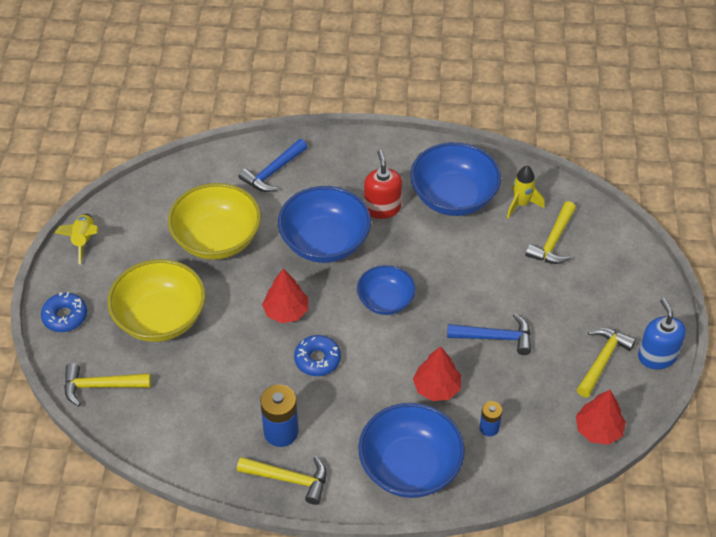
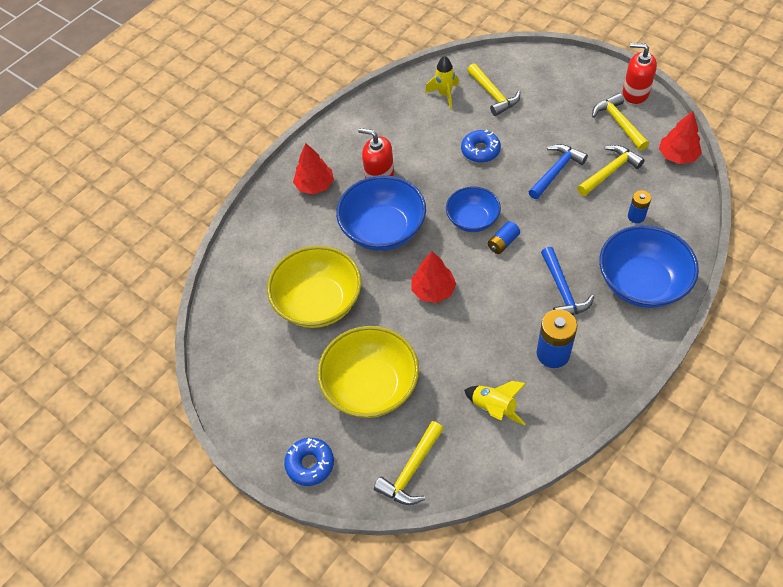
camera: 50 degrees left, 5 degrees up
(84, 241) = (235, 407): yellow rocket -> yellow rocket (494, 408)
(273, 172) = (280, 228): blue hammer -> blue hammer (562, 290)
(289, 479) = (603, 371): yellow hammer -> yellow hammer (609, 171)
(317, 359) = (497, 292): blue donut -> blue donut (480, 150)
(376, 337) = (503, 243): none -> blue battery
(436, 387) = (578, 229): red tree -> red tree (315, 185)
(453, 197) = (405, 129): blue bowl -> none
(657, 356) = (635, 93): blue soap dispenser -> red soap dispenser

